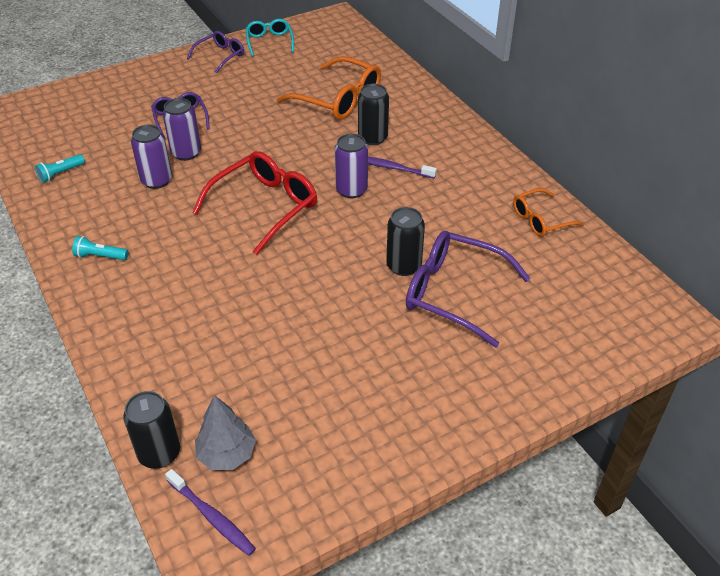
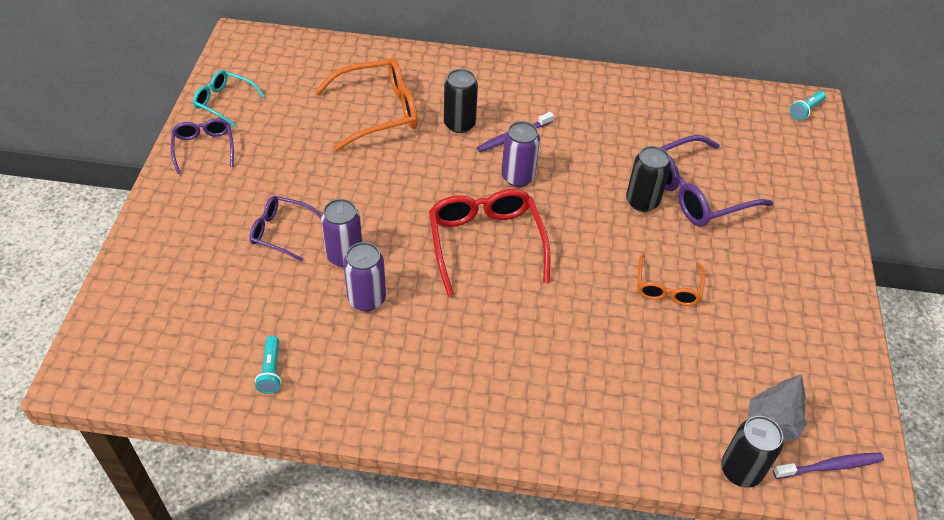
camera: 55 degrees left, 5 degrees up
(100, 256) = (444, 398): turquoise flashlight -> turquoise flashlight (805, 110)
(540, 220) = (656, 99): orange glasses -> orange glasses (667, 288)

